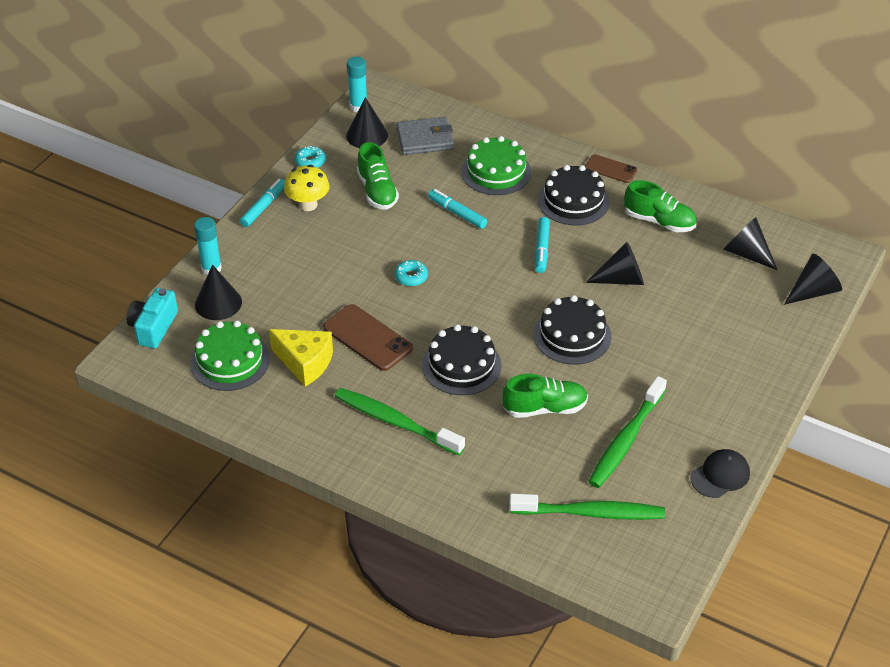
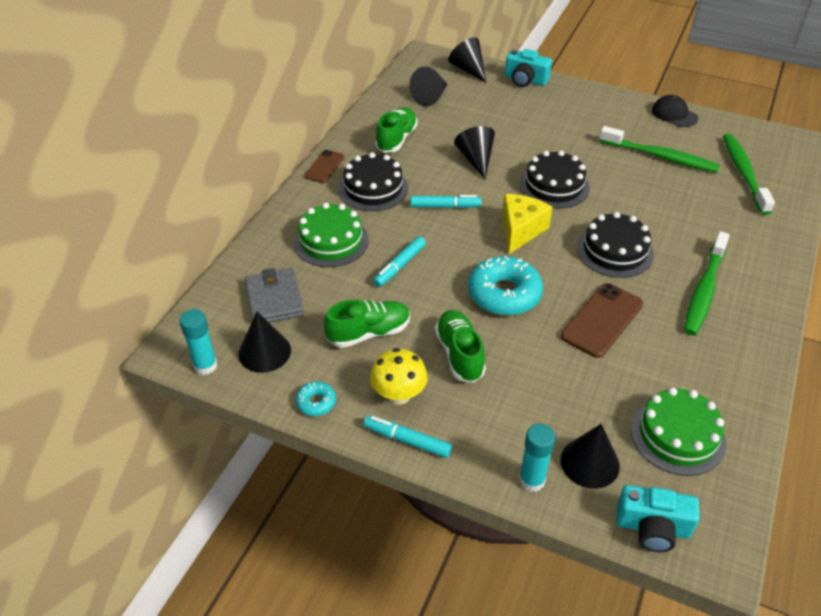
camera: 95 degrees left, 0 degrees up
(305, 363) = (655, 367): yellow cheese -> yellow cheese (520, 230)
(411, 277) = (504, 294): turquoise donut -> turquoise donut, size x2.07
(545, 408) = (646, 199): green shoe -> green shoe (459, 354)
(793, 341) = (525, 80): none -> turquoise camera

